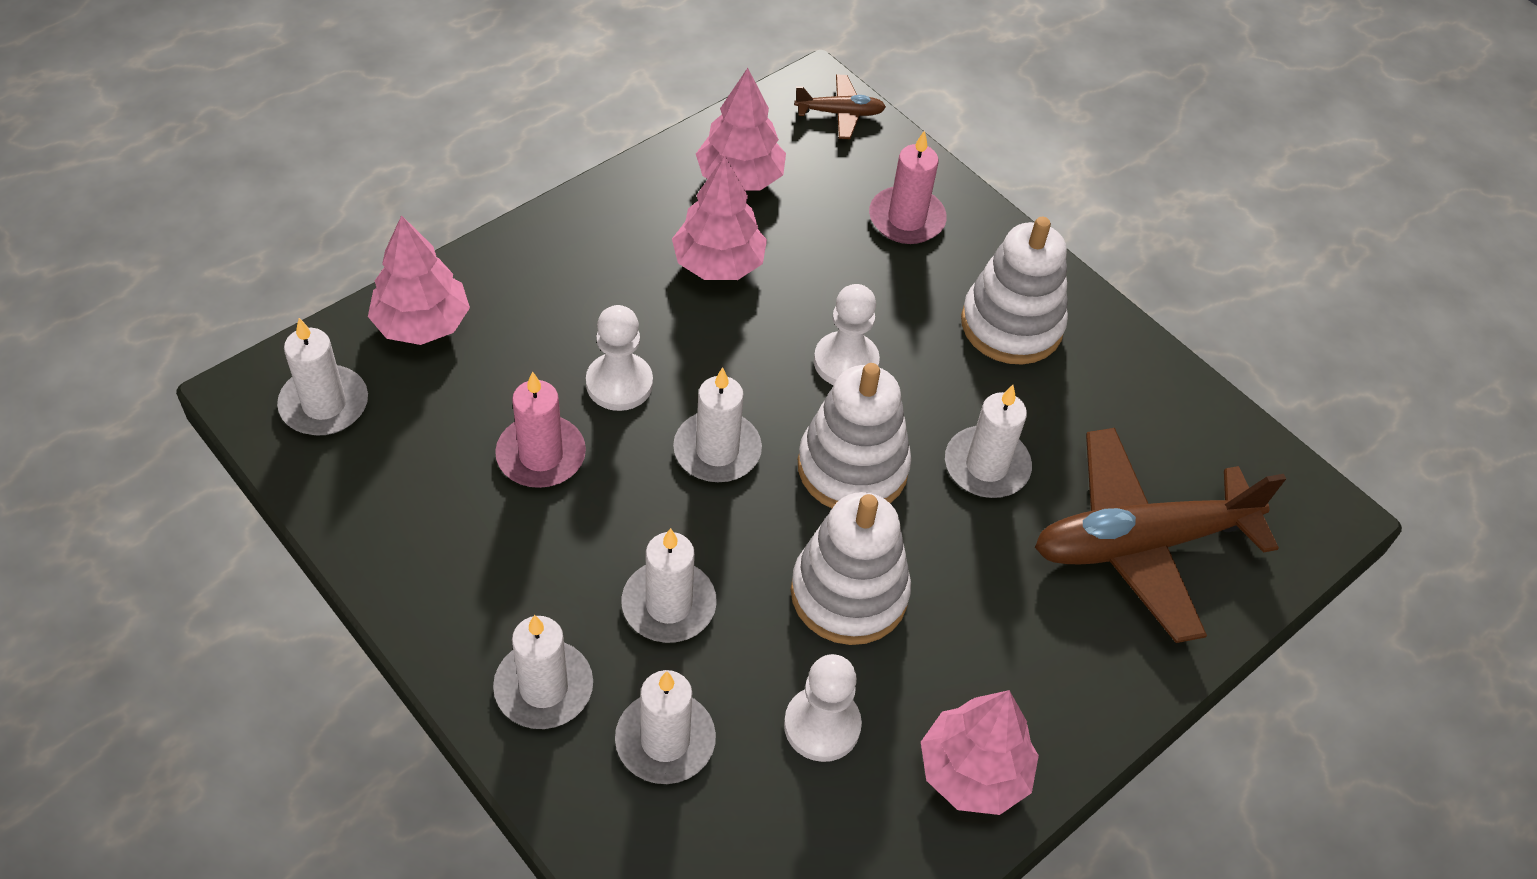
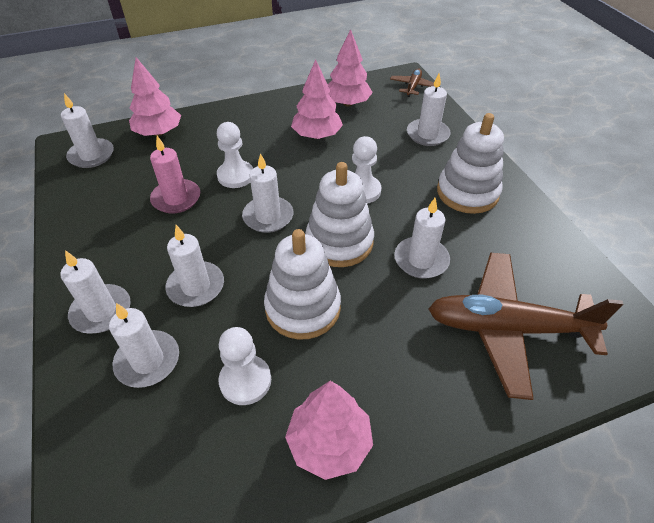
camera: 25 degrees right, 5 degrees down
(840, 113) = (413, 87): brown plane -> brown plane turned 90 degrees counterclockwise
(906, 219) = (427, 134): pink candle -> white candle

